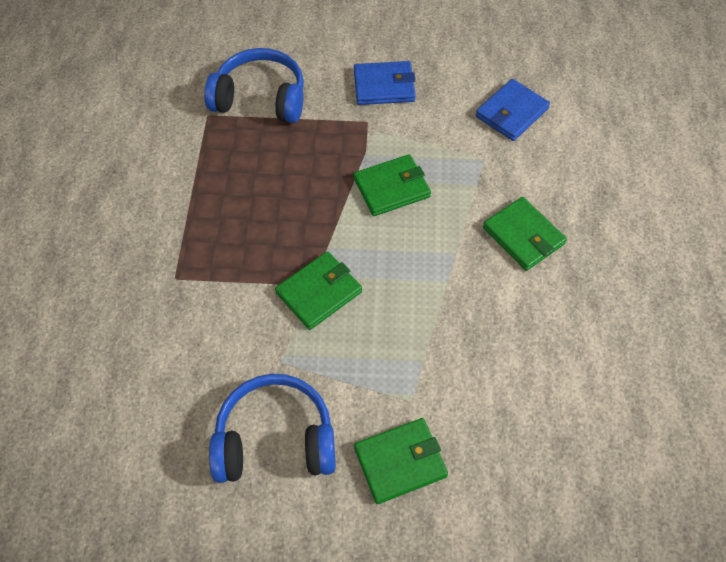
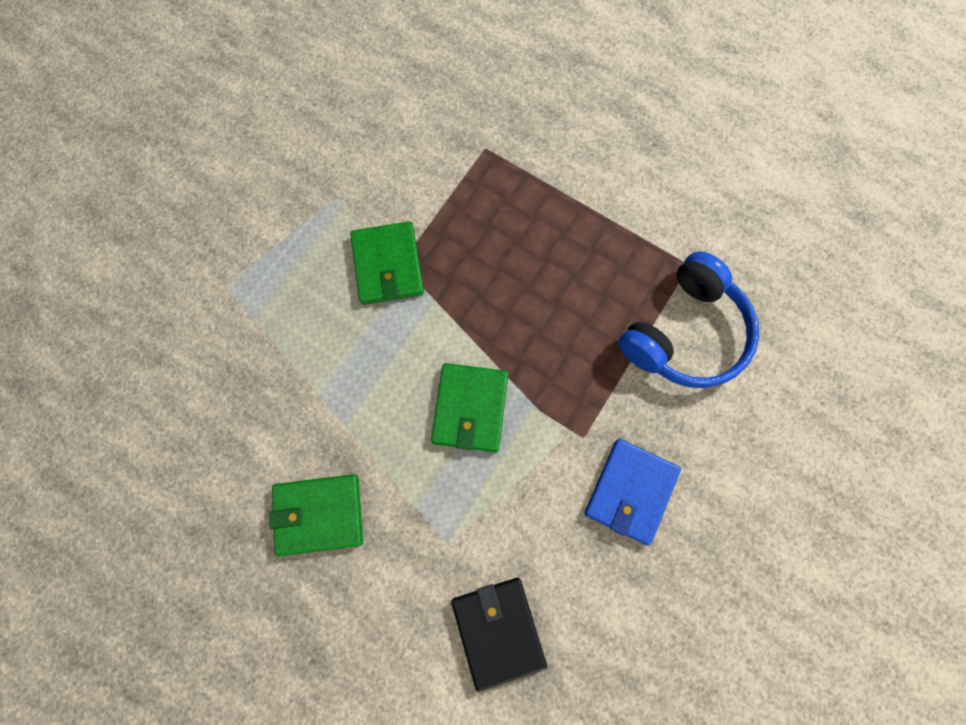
camera: 120 degrees right, 15 degrees up
(275, 439) = (270, 160): blue headphones -> none
(400, 462) = (180, 245): green wallet -> none
(511, 112) = (498, 631): blue wallet -> black wallet

